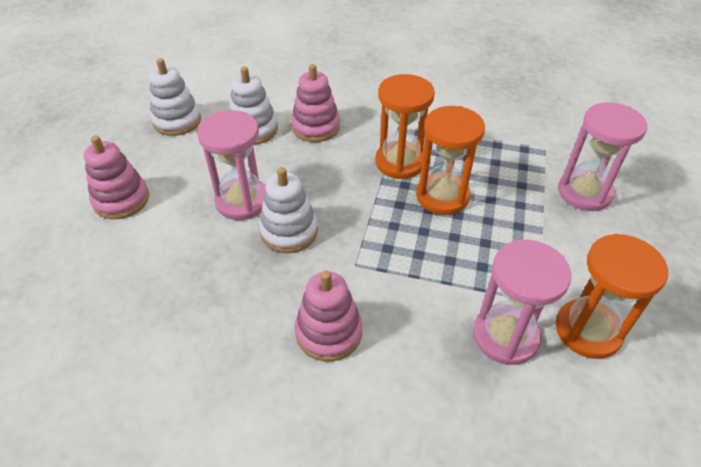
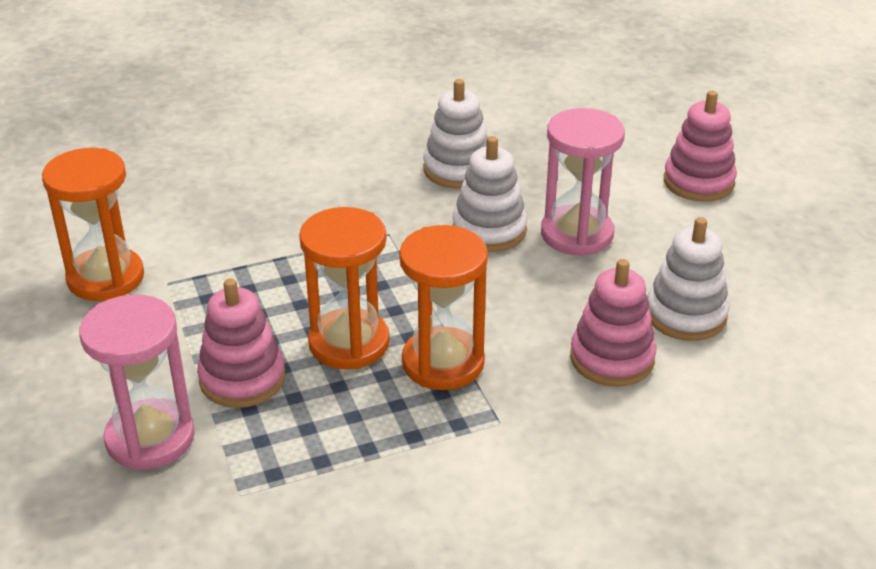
camera: 145 degrees right, 10 degrees down
(177, 121) = (795, 279): white stacking toy -> white stacking toy (458, 169)
(329, 332) = (362, 179): pink stacking toy -> pink stacking toy (242, 378)
(505, 336) = (191, 240): pink hourglass -> none

